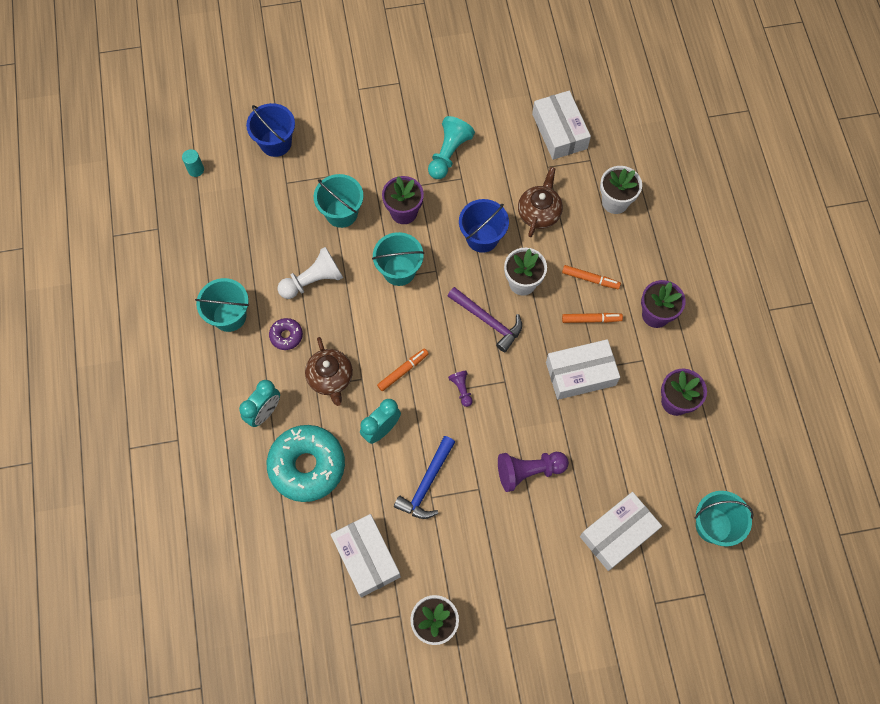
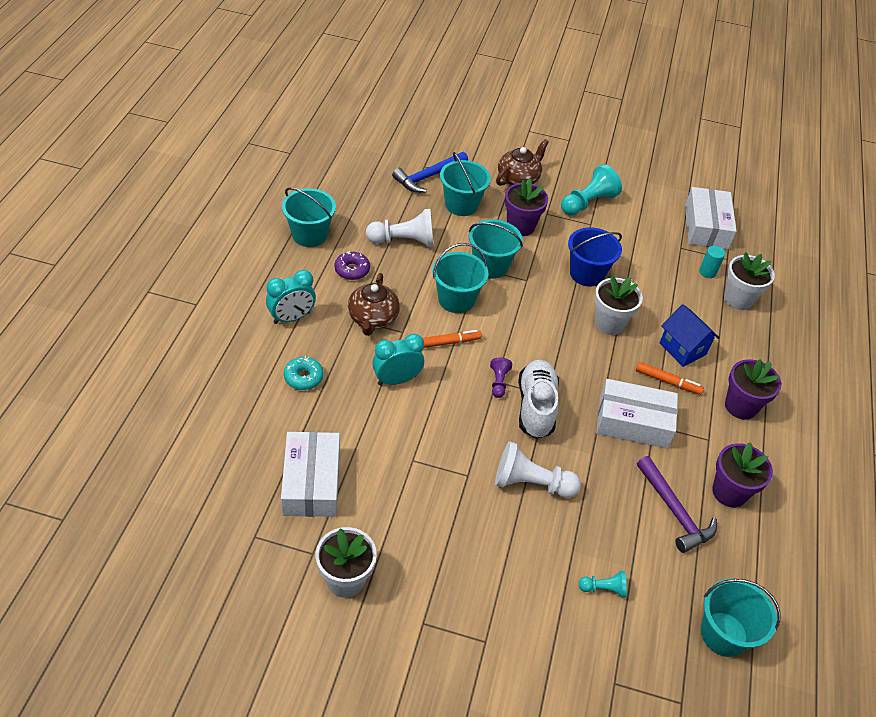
camera: 20 degrees right, 20 degrees down
(196, 170) = (350, 128): turquoise cylinder -> turquoise cylinder (707, 272)
(276, 143) = (432, 137): blue bucket -> none
(307, 466) = (303, 377): turquoise donut -> turquoise donut, size x0.45
(388, 322) = (456, 299): none -> turquoise bucket
(427, 483) = (415, 446): blue hammer -> blue hammer (428, 177)
(488, 321) = (557, 338): purple hammer -> purple hammer (674, 511)
(501, 398) = (536, 407): none -> white shoe
(528, 471) = (531, 483): purple pawn -> white pawn
(539, 212) = (655, 277): brown teapot -> brown teapot (518, 179)
(590, 279) = (682, 349): orange marker -> blue house
(618, 533) = (603, 588): white box -> turquoise pawn

